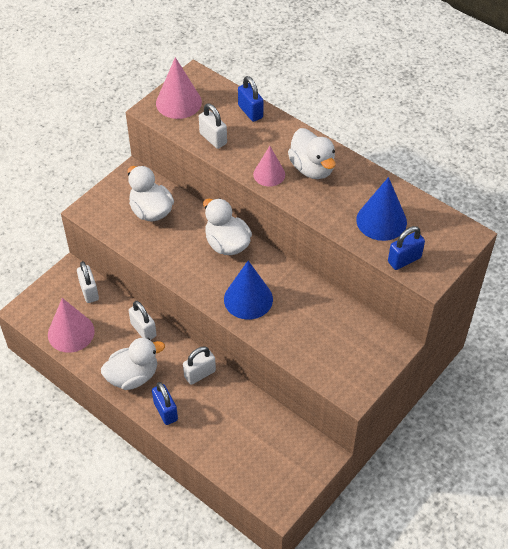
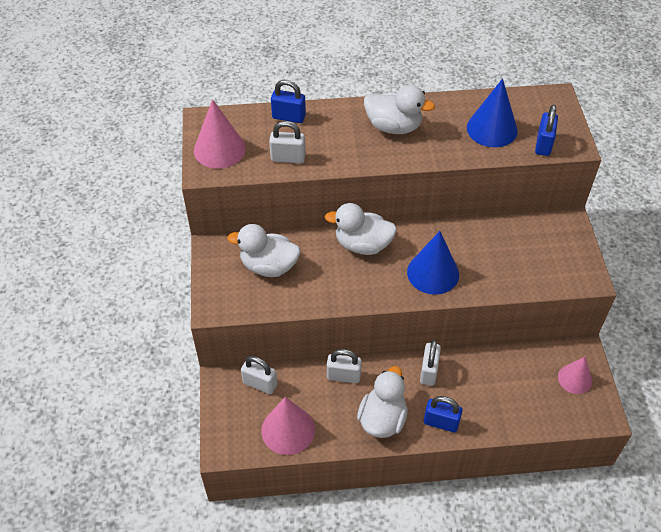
camera: 45 degrees left, 0 degrees up
(269, 174) = (368, 154): pink cone -> pink cone (575, 379)

